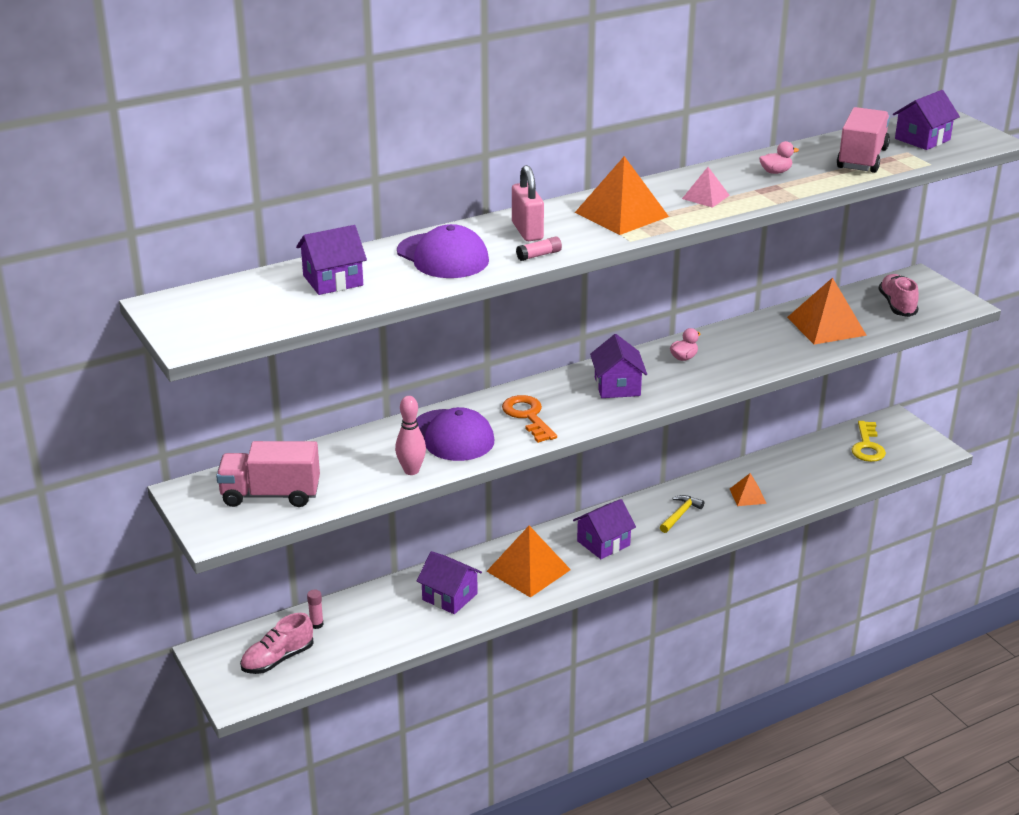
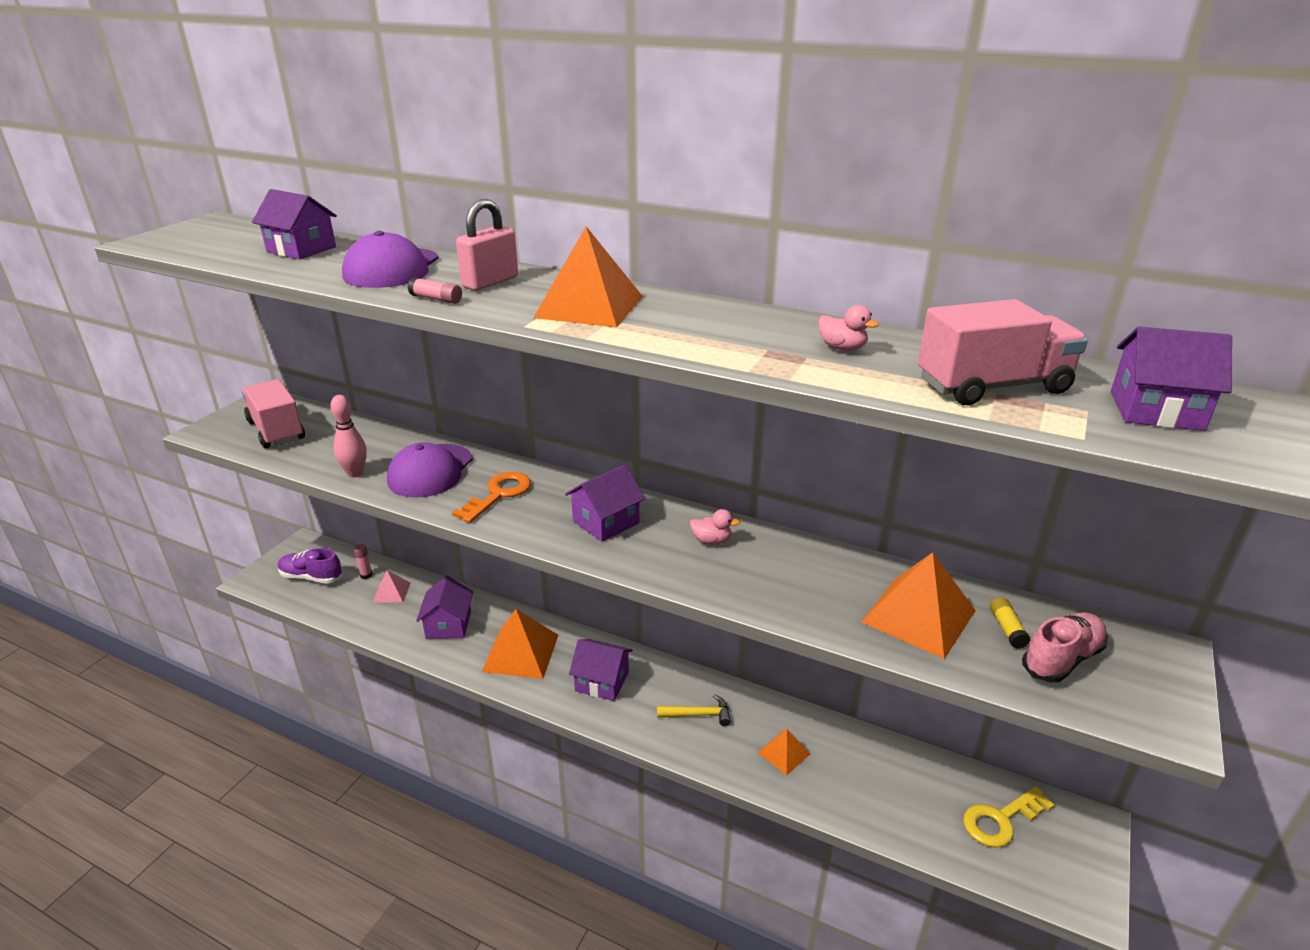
camera: 55 degrees right, 0 degrees up
(277, 659) = (311, 577): pink shoe -> purple shoe
(705, 197) = (701, 331): pink pyramid -> pink pyramid (391, 592)
(861, 307) = (1007, 629): none -> yellow glue stick

